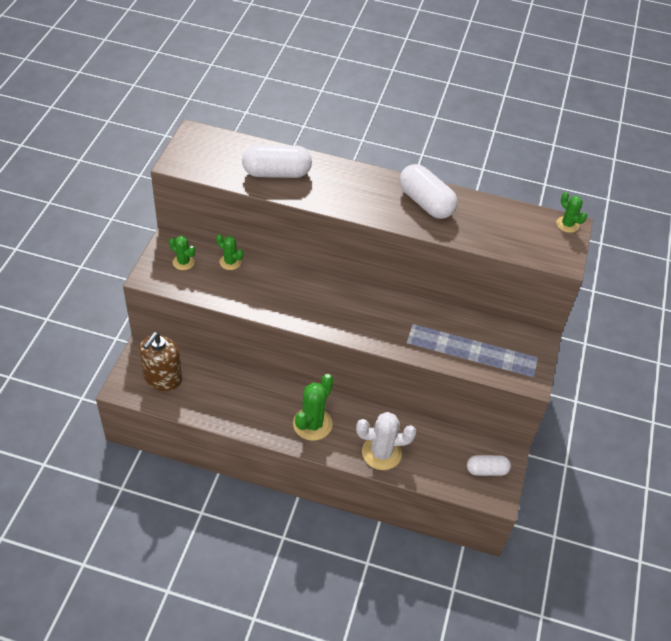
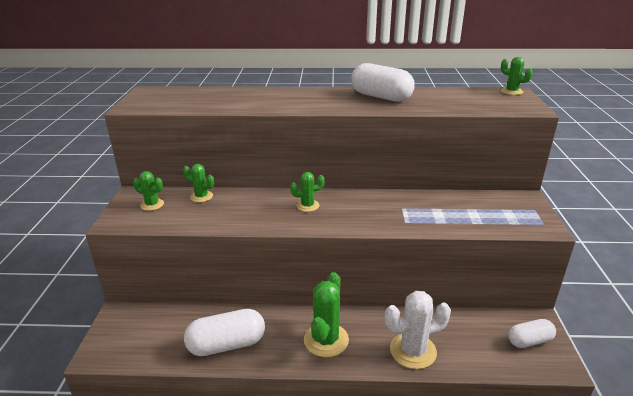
camera: 10 degrees left, 20 degrees down
(163, 378) = (145, 333): brown soap dispenser -> none
(276, 173) = (233, 100): white capsule -> white capsule (227, 344)
(325, 299) = (307, 206): none -> green cactus

